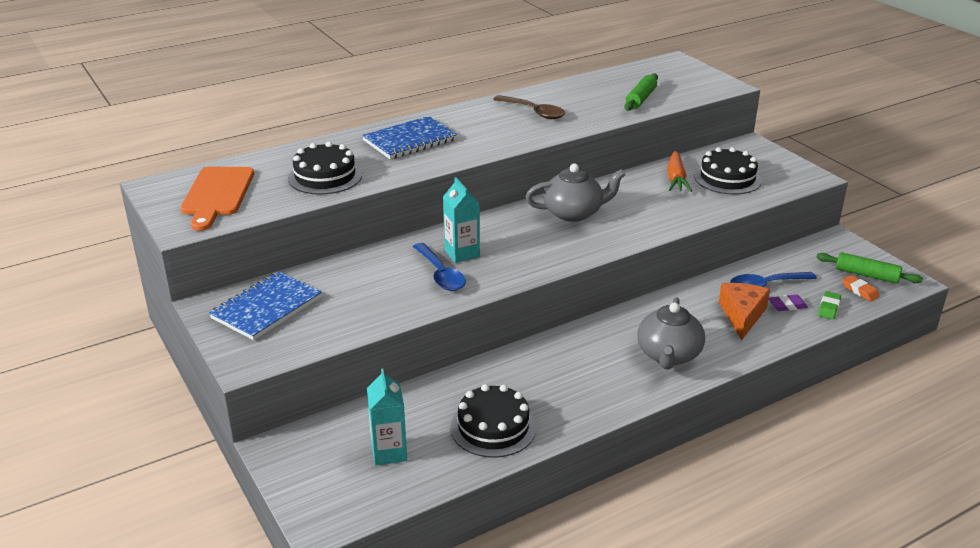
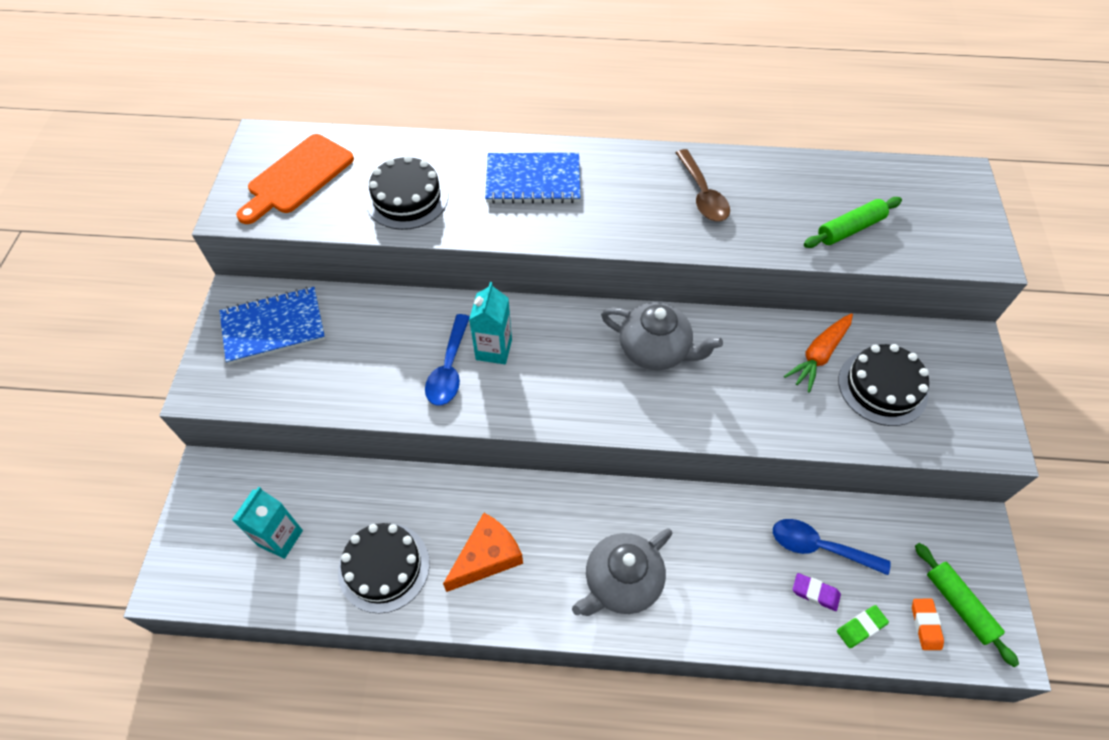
camera: 35 degrees right, 25 degrees up
(742, 315) = (750, 575): orange cheese -> orange cheese (487, 557)

